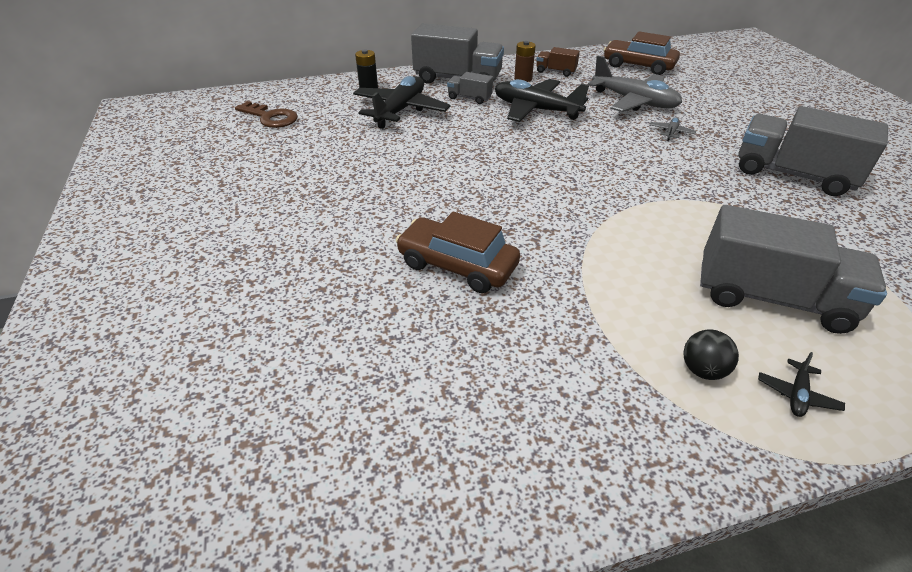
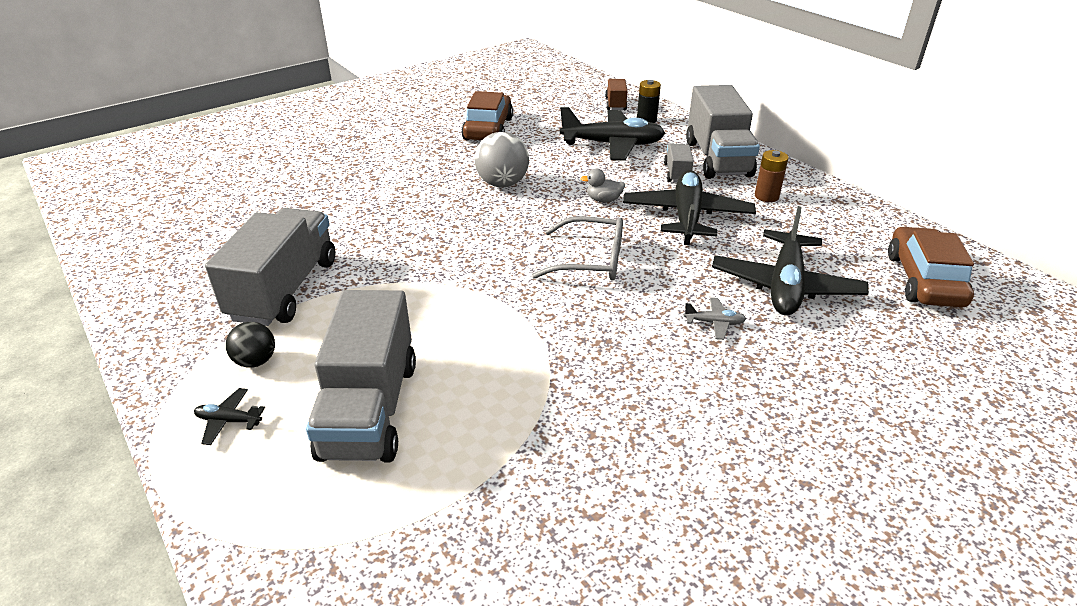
camera: 70 degrees right, 5 degrees down
(270, 117) = (549, 96): brown key -> none
(432, 173) = (502, 184): none -> grey ball
(457, 265) = (366, 221): brown car -> brown car (488, 129)
(492, 134) = (603, 200): none -> grey duck
(555, 71) = (816, 215): brown truck -> brown truck (615, 104)
(581, 158) = (590, 260): none -> grey glasses
(634, 101) = (785, 285): grey plane -> black plane
(793, 174) = (673, 444): grey truck -> grey truck (285, 289)

